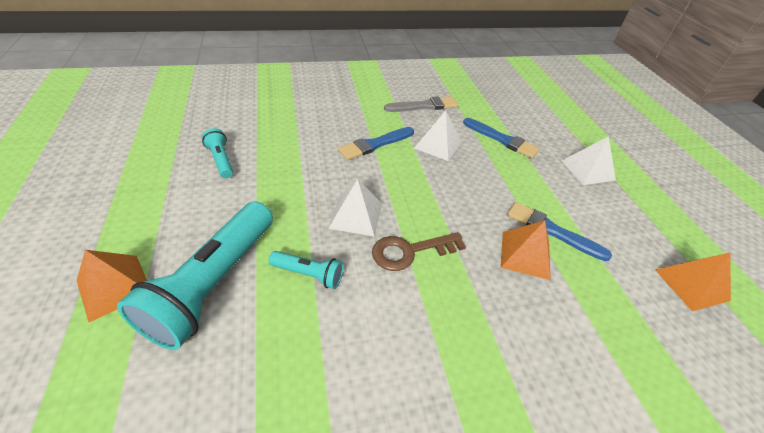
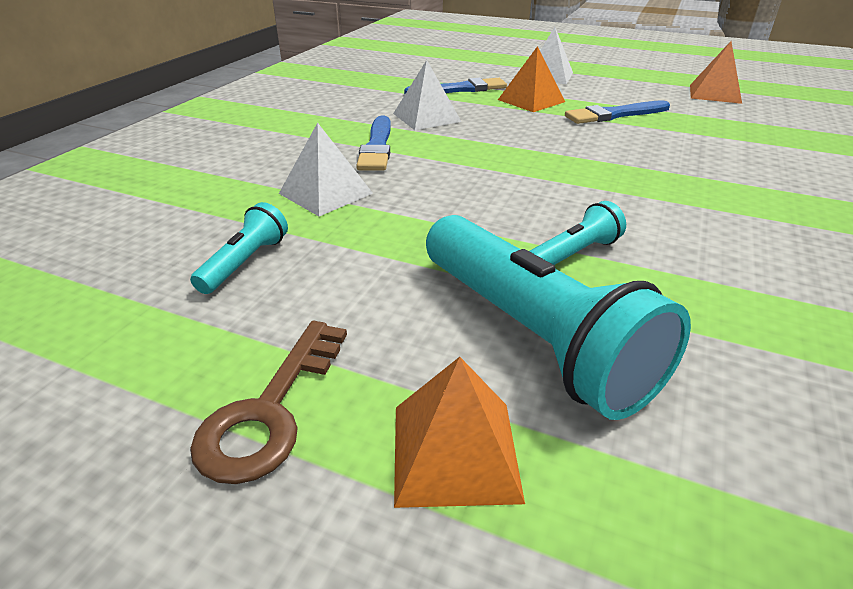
camera: 50 degrees left, 10 degrees down
(221, 160) = (245, 262): turquoise flashlight -> turquoise flashlight turned 105 degrees clockwise
(356, 215) = (496, 195): white pyramid -> white pyramid (325, 193)
(410, 251) = (586, 183): brown key -> brown key (270, 411)
(424, 106) = (345, 102): grey brush -> none
(525, 255) = (636, 135): orange pyramid -> orange pyramid (531, 100)

